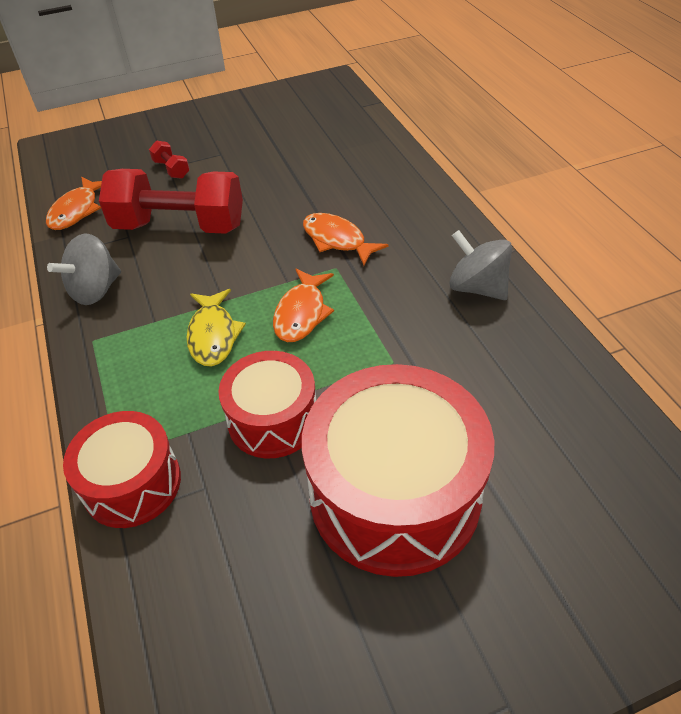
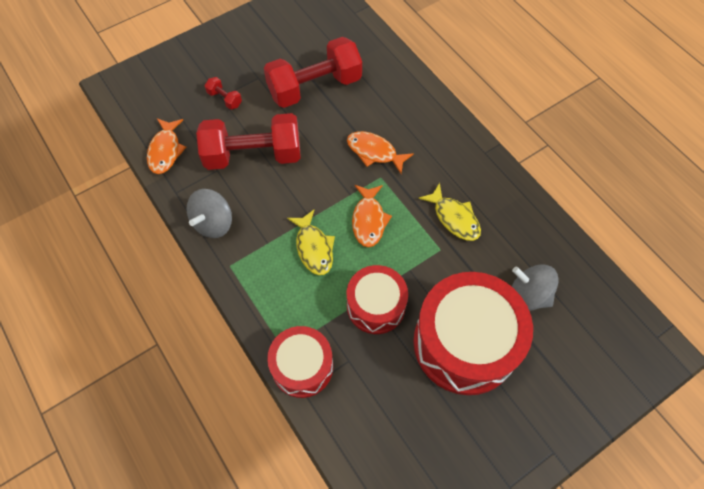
camera: 15 degrees left, 15 degrees up
(285, 168) = (314, 87): none -> red dumbbell
(425, 326) = (454, 218): none -> yellow fish
(477, 287) = (481, 180): grey spinning top -> grey spinning top (528, 296)

